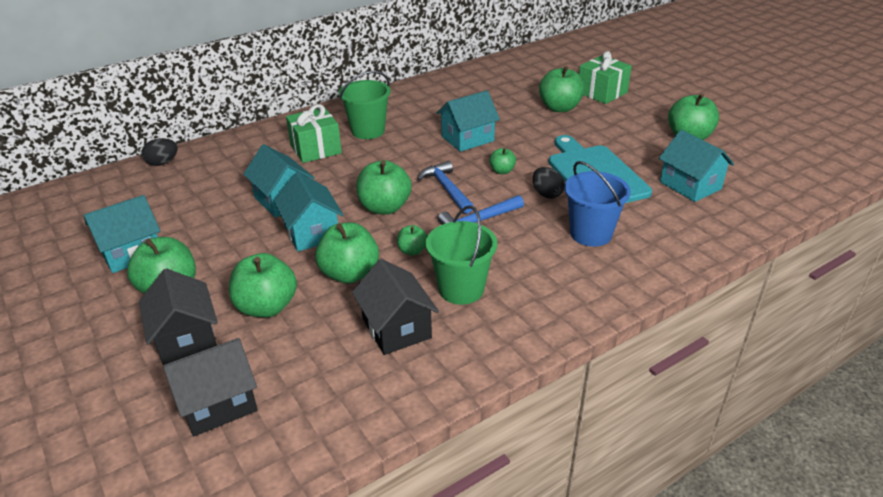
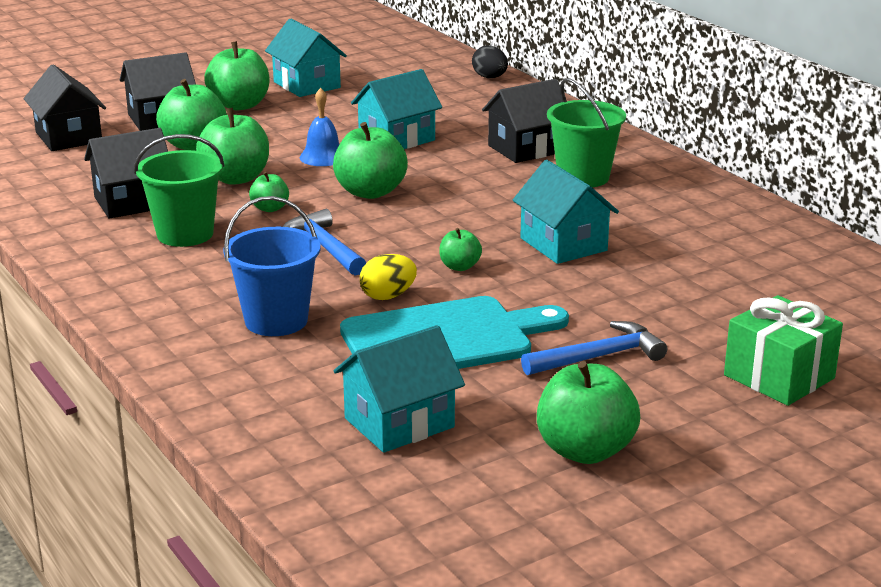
camera: 90 degrees right, 10 degrees down
(312, 232) = (323, 157): turquoise house -> blue bell
(315, 149) = (526, 149): green gift -> black house
(447, 189) = (412, 228): blue hammer -> blue hammer (599, 357)
(547, 194) = (388, 296): black egg -> yellow egg
(559, 108) = (695, 327): green apple -> none

